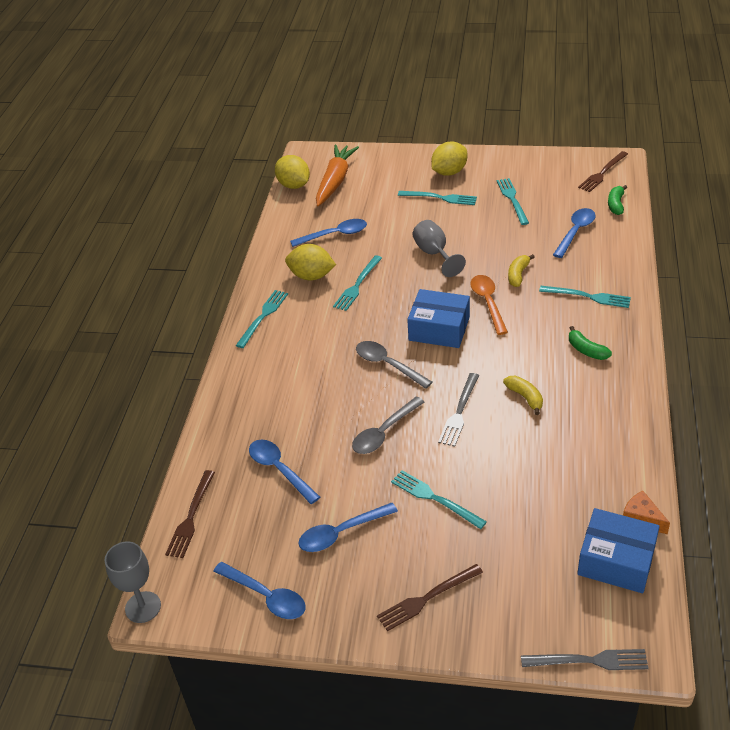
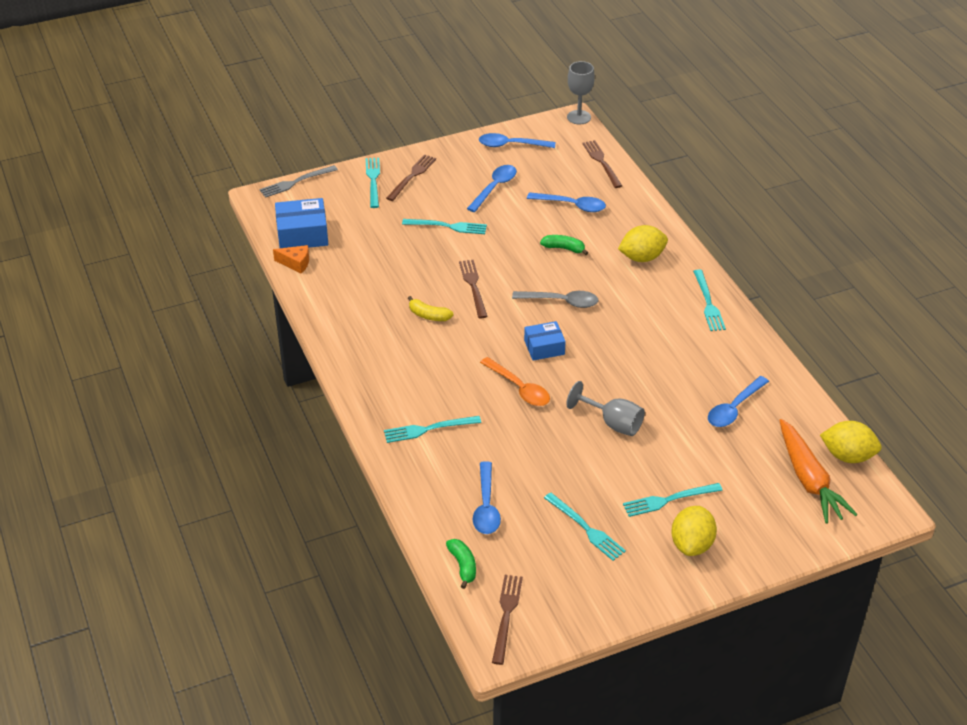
camera: 145 degrees right, 0 degrees up
(311, 276) = (708, 355): yellow lemon -> yellow lemon (642, 257)
(357, 285) = (656, 362): turquoise fork -> turquoise fork (373, 180)
(384, 432) = (519, 253): grey spoon -> none
(439, 329) = (544, 347): blue box -> blue box, size x0.65
(459, 412) = (473, 286): grey fork -> brown fork
(518, 275) = (512, 429): yellow banana -> none
(586, 350) = (401, 374): green banana -> green banana (564, 248)

